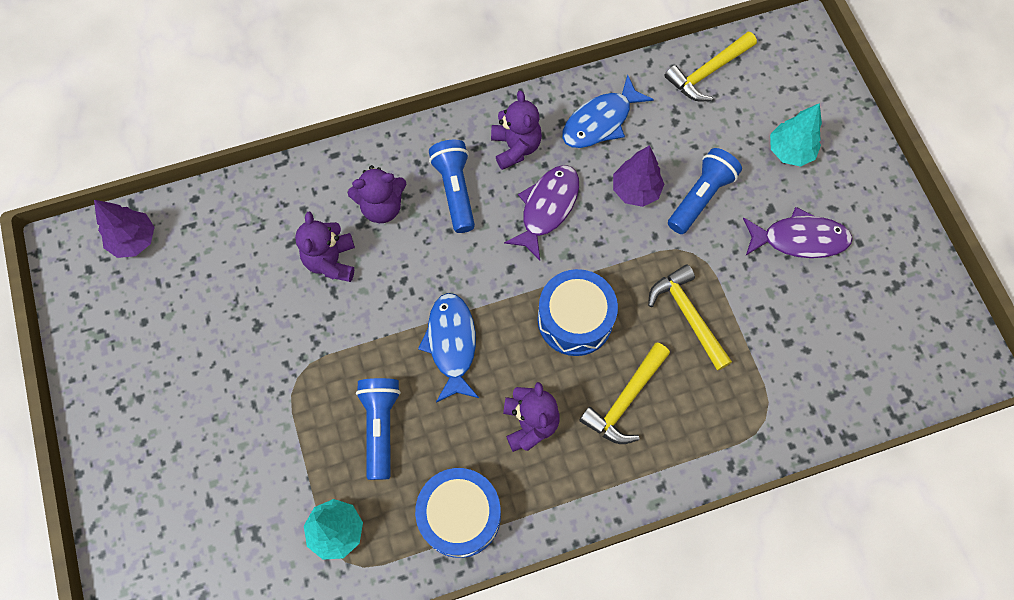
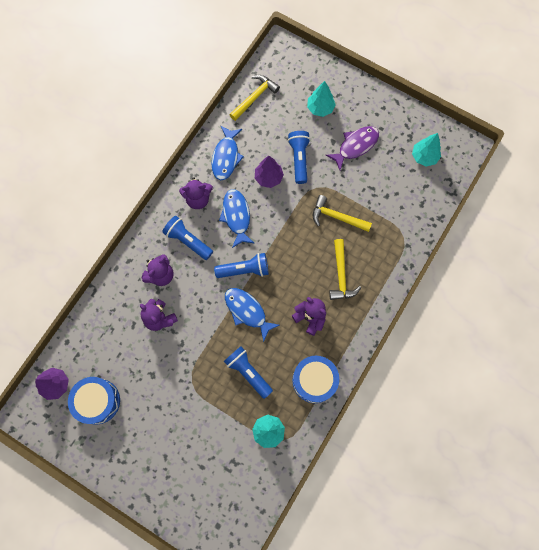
camera: 40 degrees left, 5 degrees up
(496, 286) = (244, 270): none -> blue flashlight
(515, 147) = (198, 199): purple teddy bear -> purple teddy bear turned 135 degrees clockwise
(547, 208) = (236, 216): purple fish -> blue fish
(575, 319) = (291, 257): blue drum -> blue drum (97, 401)
(707, 72) = (255, 97): yellow hammer -> yellow hammer turned 150 degrees counterclockwise
(894, 330) = (424, 157): none -> turquoise tree

